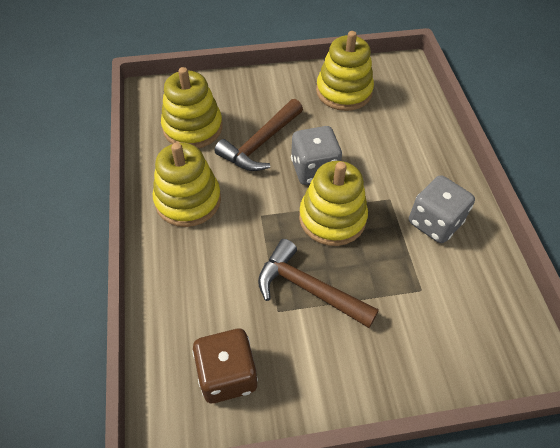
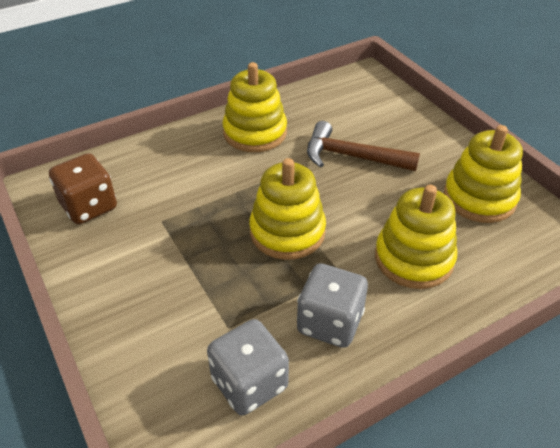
camera: 70 degrees right, 10 degrees down
(192, 127) = (341, 110): yellow stacking toy -> yellow stacking toy (413, 258)
(308, 289) = (193, 235): brown hammer -> none
(314, 169) = (343, 203): grey dice -> grey dice (249, 383)

